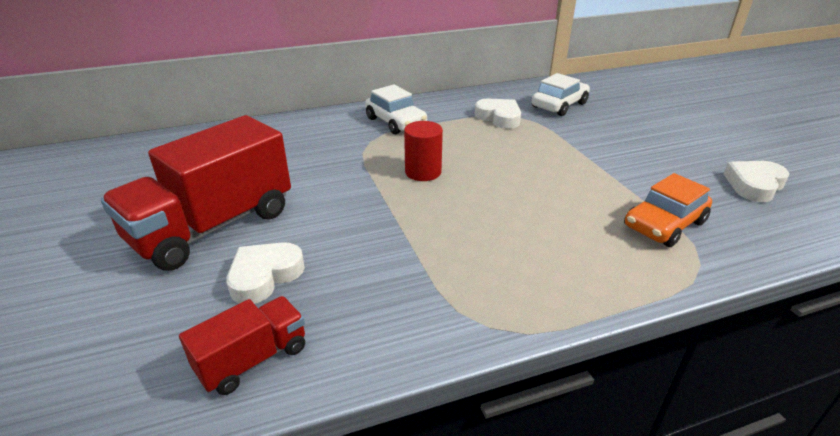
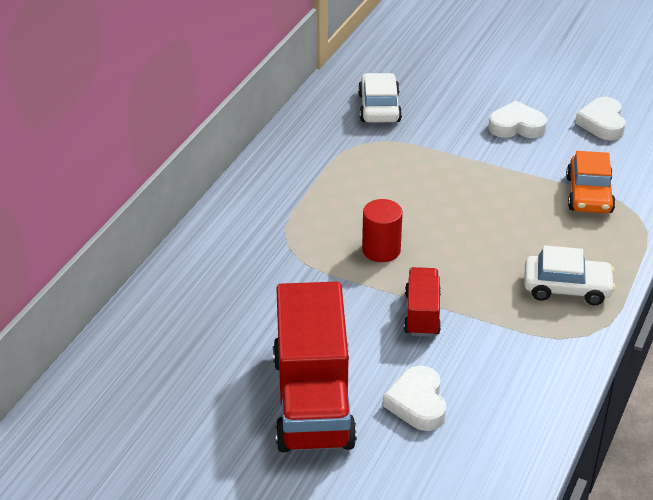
camera: 45 degrees left, 5 degrees up
(253, 359) = (500, 447): red truck -> red truck (422, 314)
(396, 122) = (273, 211): white car -> white car (566, 288)
(499, 117) = (352, 152): white heart -> white heart (516, 126)

